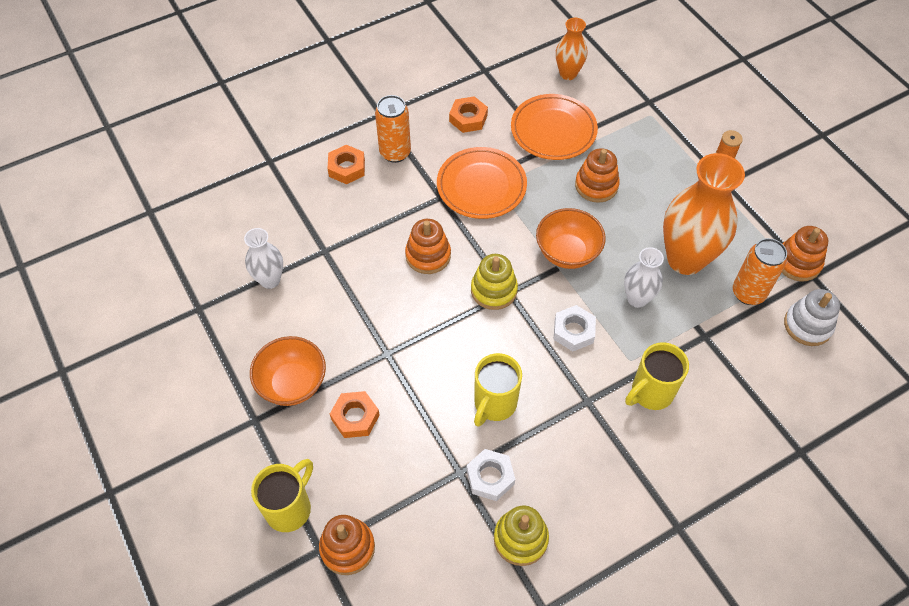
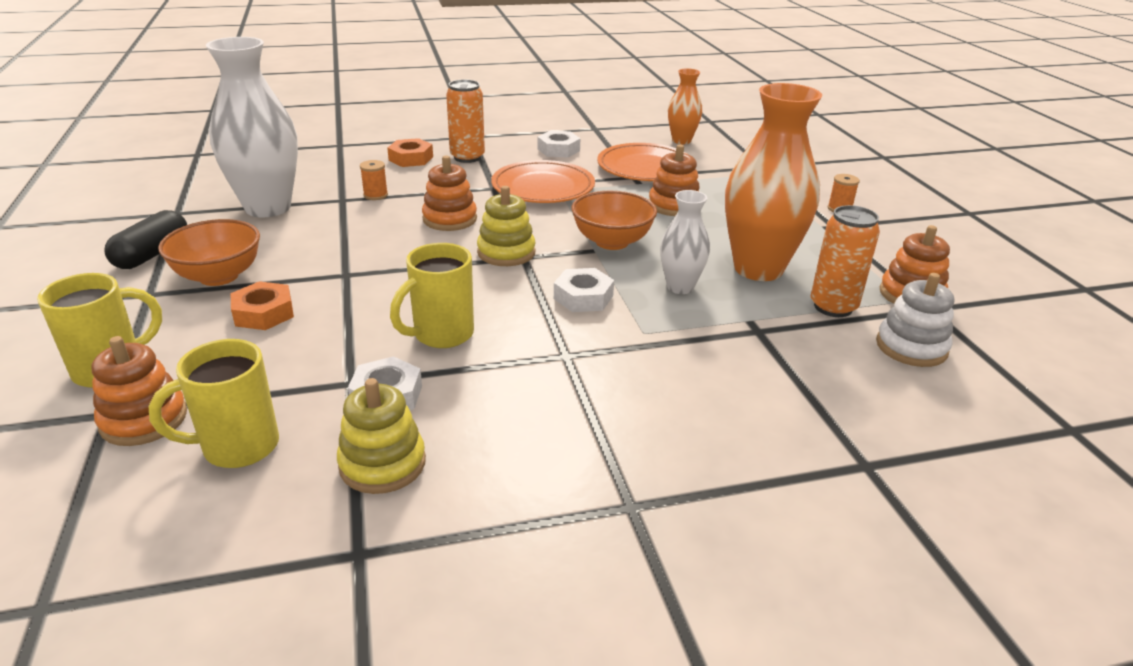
camera: 15 degrees right, 25 degrees down
(220, 371) = (152, 254): none -> black capsule
(270, 280) = (268, 208): white vase -> white vase, size x1.88
(349, 236) = (375, 195): none -> orange spool
(468, 118) = (558, 150): orange nut -> white nut
(650, 393) = (657, 364): yellow mug -> yellow mug (238, 447)

